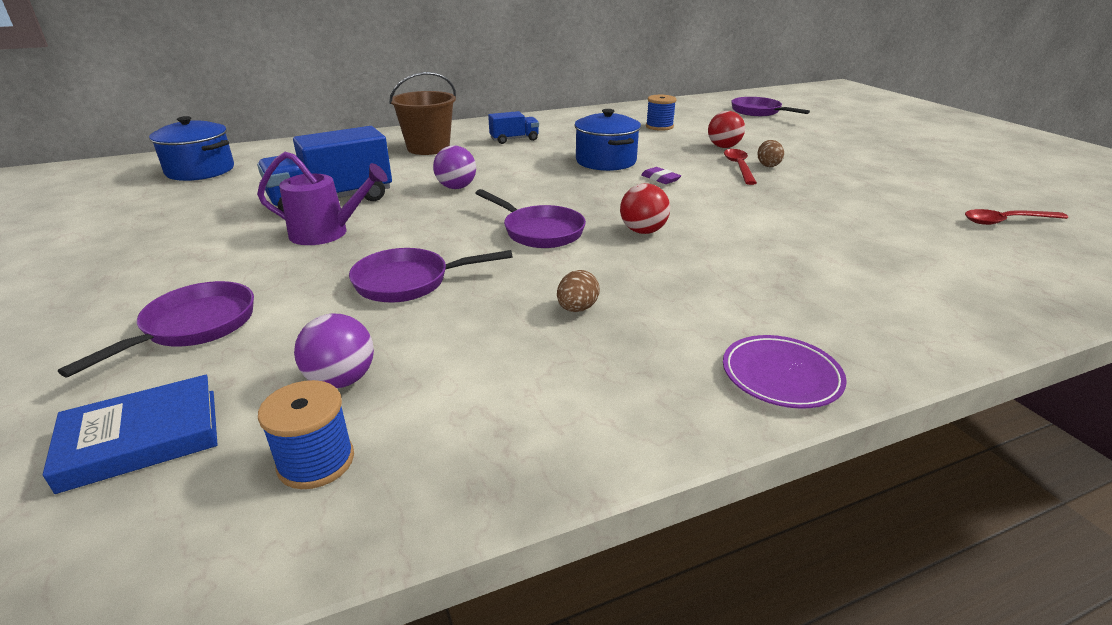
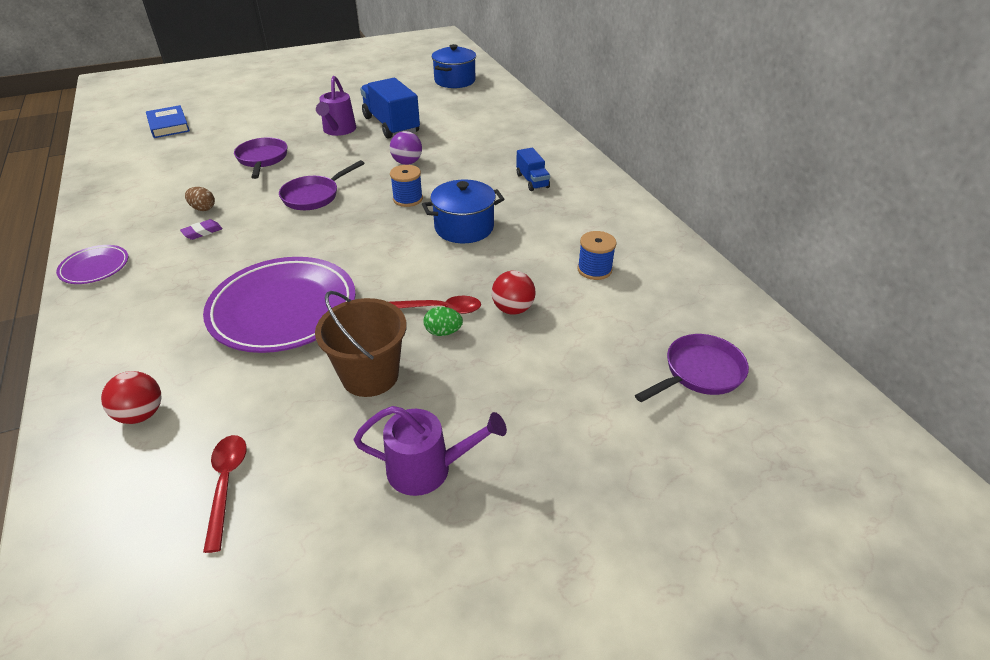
camera: 90 degrees right, 10 degrees up
(193, 327) = (245, 118): purple pan -> none
(316, 461) = (130, 156): blue spool -> blue spool (408, 199)
(341, 380) = (180, 154): purple ball -> none
(428, 148) = (504, 145): brown bucket -> brown bucket (370, 375)
(643, 231) = (298, 237): red ball -> red ball (141, 414)
(660, 179) = (410, 255): purple eraser -> purple eraser (202, 232)
(768, 165) = (443, 332): brown egg -> green egg
(782, 224) = (283, 309): none -> purple plate
(909, 166) = (428, 469): none -> purple watering can

